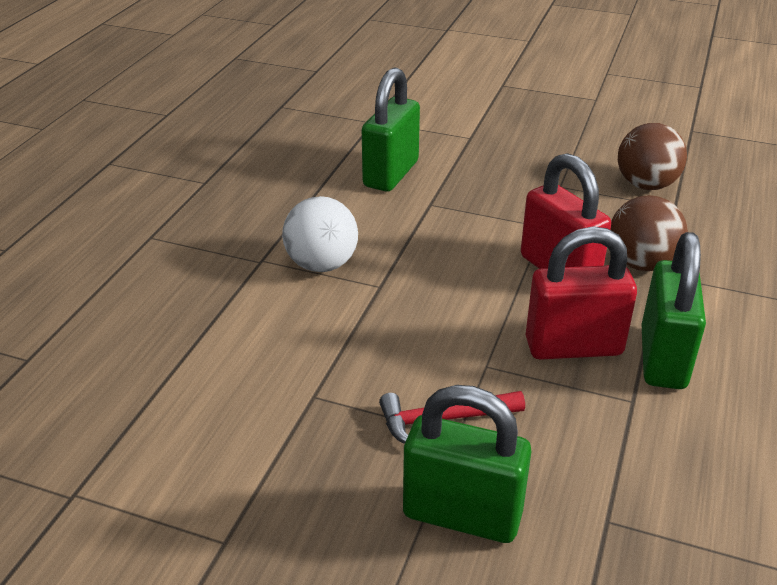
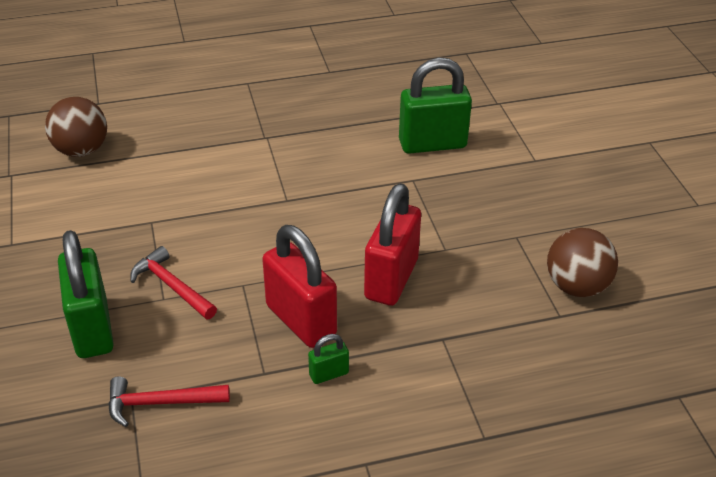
camera: 55 degrees right, 5 degrees up
(322, 264) = (286, 164): white ball -> none
(629, 497) = (160, 403): none -> red hammer
(641, 263) = (447, 322): brown ball -> brown ball (81, 150)
(663, 358) = (329, 374): green padlock -> green padlock, size x0.45

